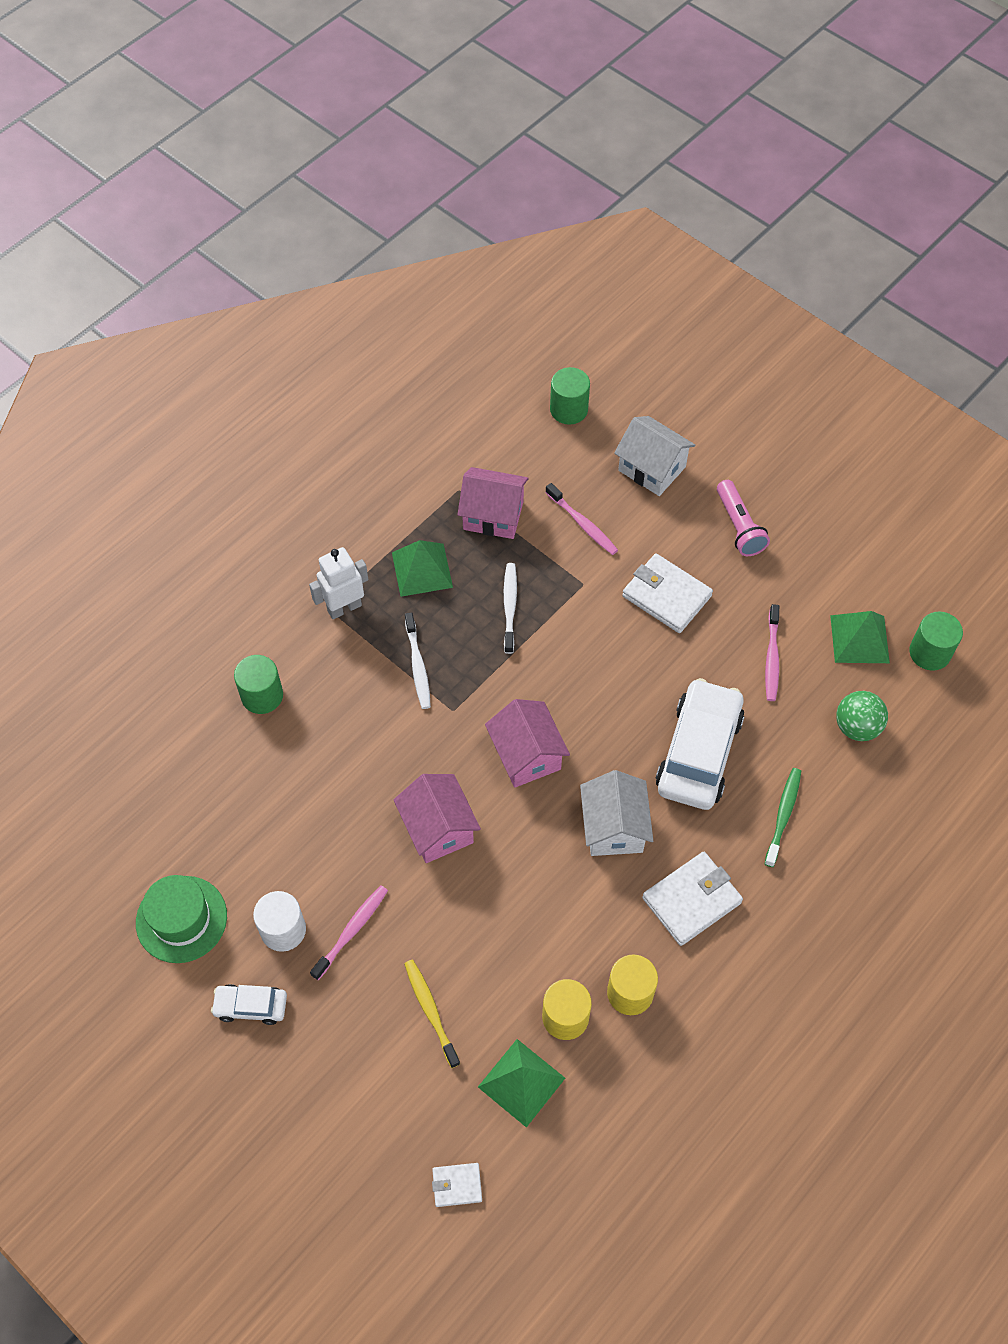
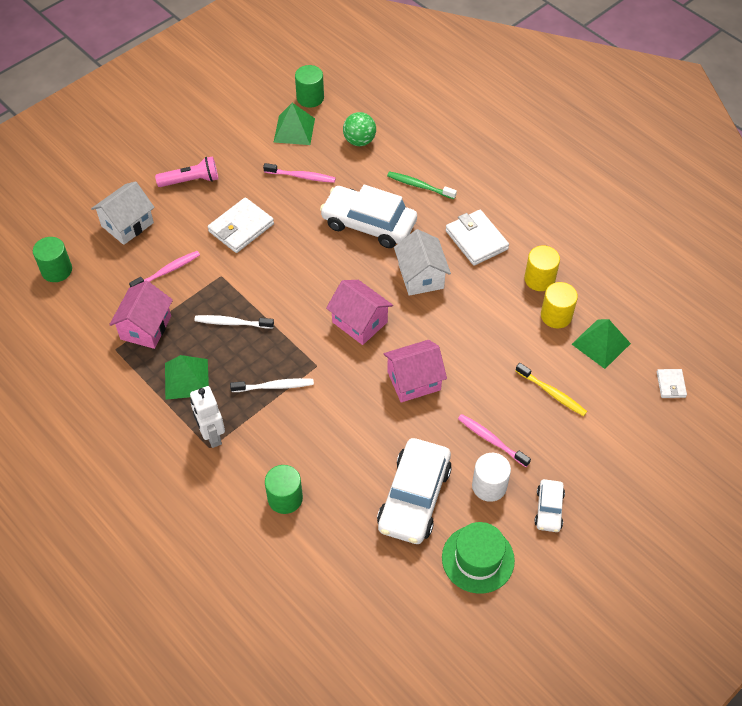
camera: 85 degrees left, 5 degrees down
(265, 840) = (414, 497): none -> white car
(430, 1011) = (552, 393): yellow toothbrush -> yellow toothbrush turned 120 degrees counterclockwise
(526, 755) = (359, 322): pink house -> pink house turned 60 degrees clockwise
(614, 827) = (421, 276): white house -> white house turned 75 degrees clockwise

